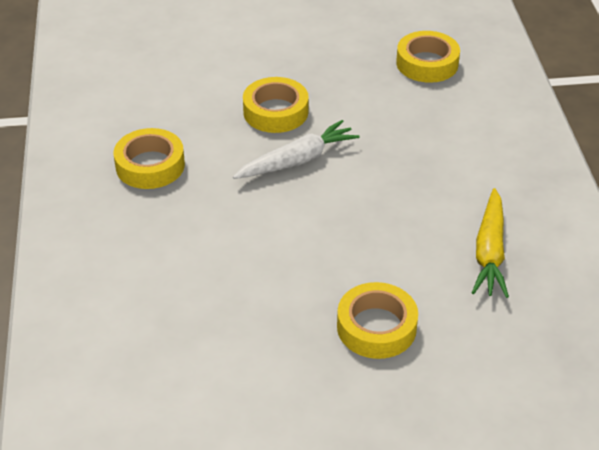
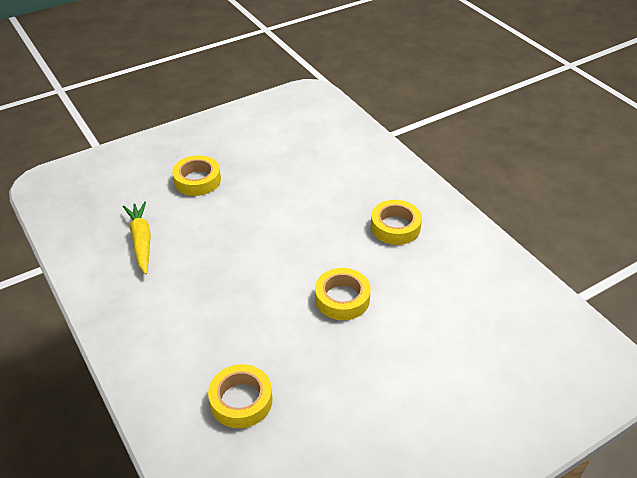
camera: 155 degrees right, 0 degrees up
(297, 160) = (300, 263): white carrot -> none

